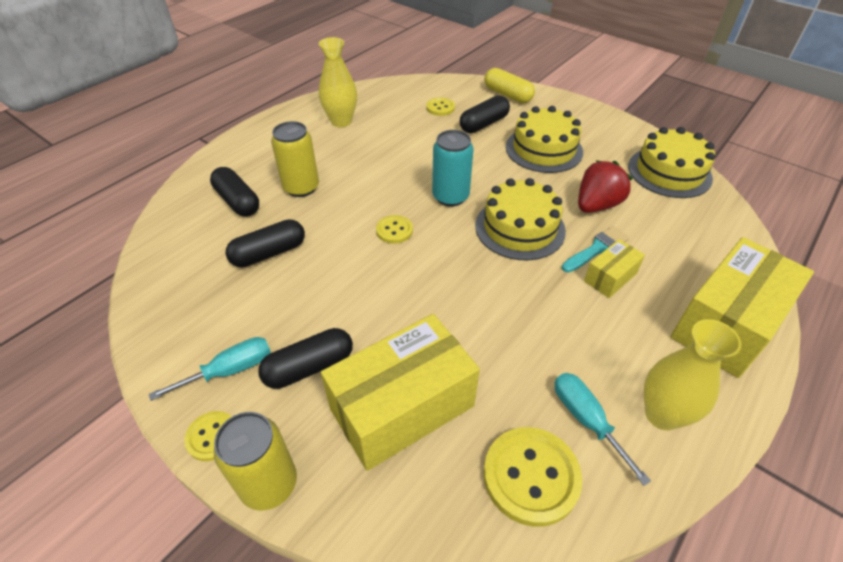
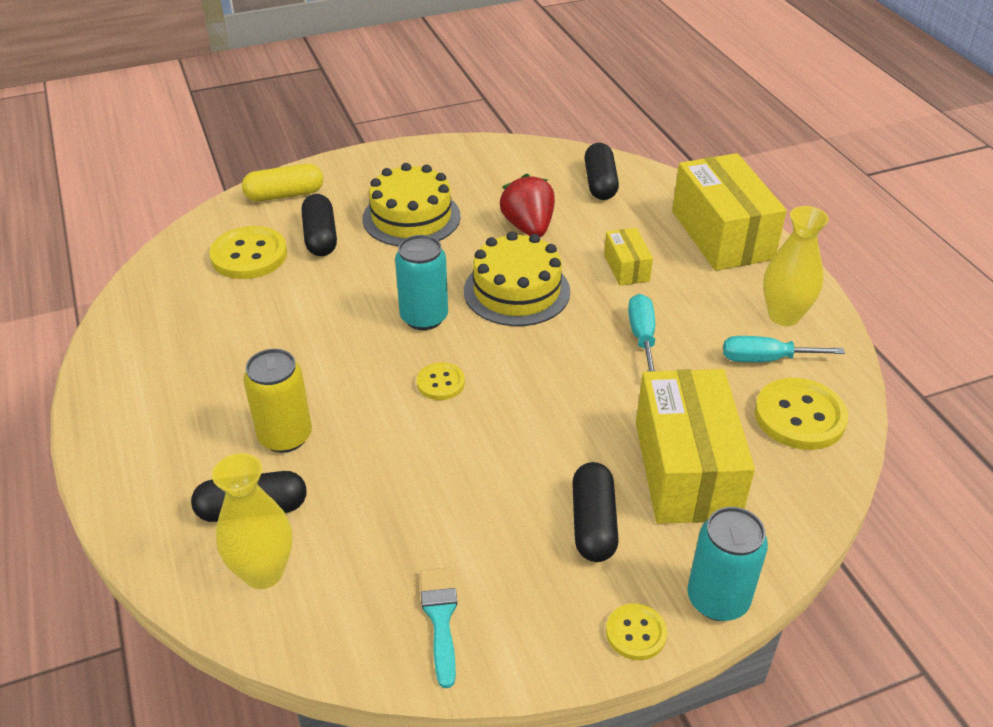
camera: 60 degrees left, 5 degrees down
(230, 370) = (553, 594): turquoise screwdriver -> turquoise screwdriver (642, 336)
(269, 253) = (386, 506): black capsule -> black capsule (600, 183)
(269, 484) = (717, 599): yellow can -> turquoise can
(341, 121) = (177, 351): yellow vase -> yellow vase (263, 572)
(440, 108) = (249, 255): yellow button -> yellow button, size x1.80
(597, 249) = (586, 257): turquoise brush -> turquoise brush (440, 618)
(669, 172) = (523, 162): yellow cake -> none

